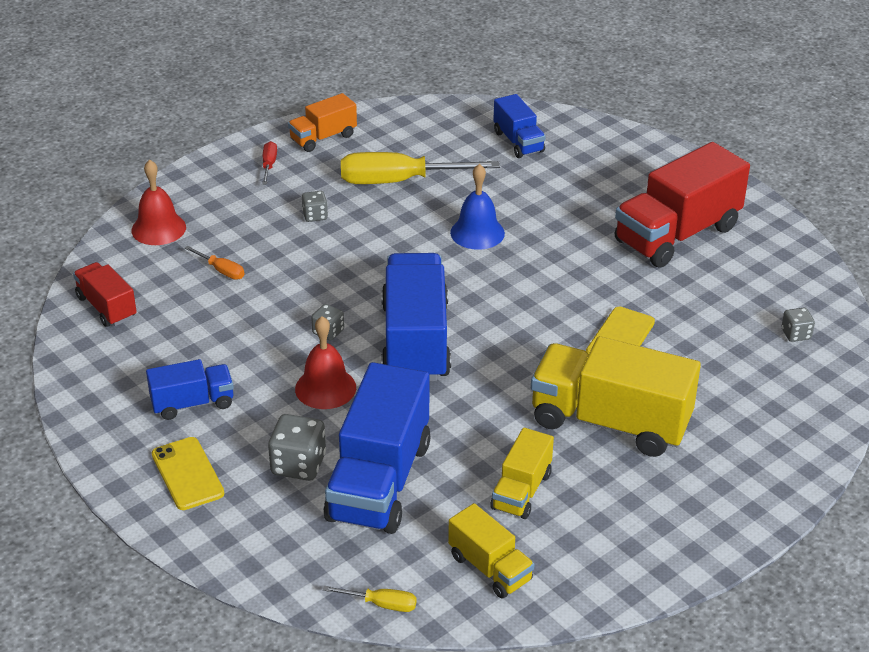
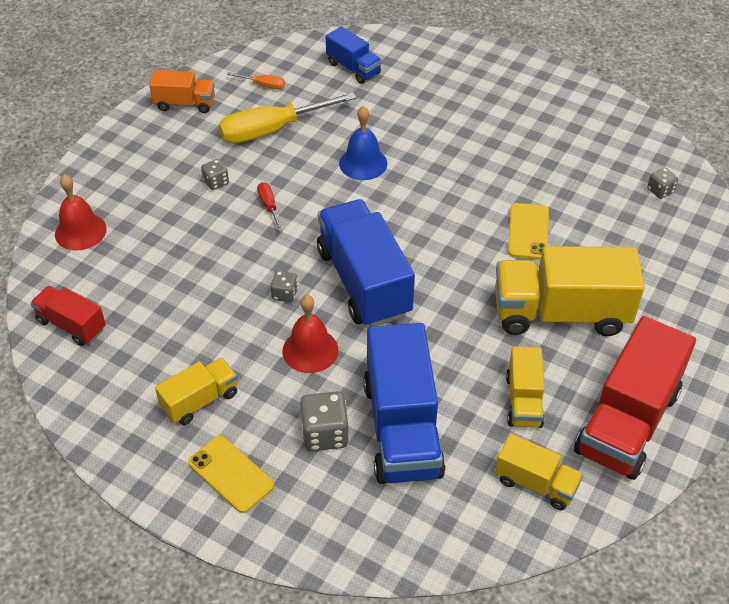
camera: 20 degrees left, 10 degrees up
(192, 403) = (200, 401): blue truck -> yellow truck
(221, 270) = (159, 259): orange screwdriver -> orange screwdriver (263, 85)
(269, 165) = (150, 142): red screwdriver -> red screwdriver (269, 206)
(323, 138) = (185, 104): orange truck -> orange truck turned 120 degrees counterclockwise
(381, 604) = (465, 549): yellow screwdriver -> none
(677, 234) = (524, 123): red truck -> red truck (627, 422)

